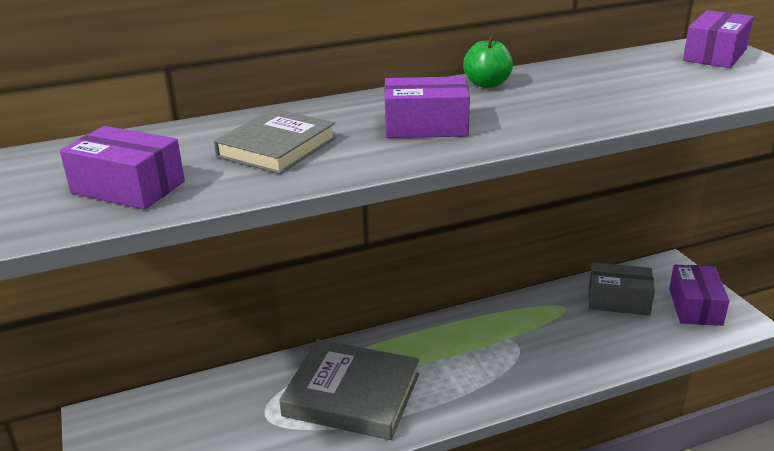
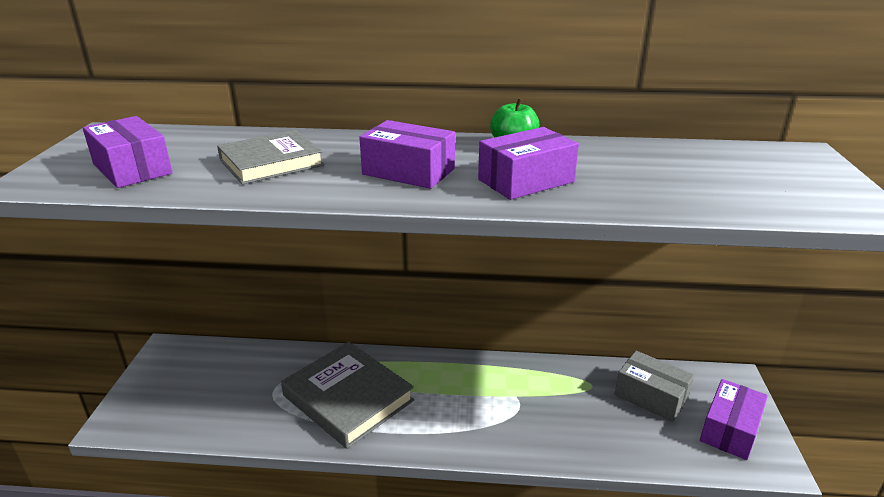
camera: 25 degrees right, 0 degrees up
(715, 55) = (791, 164): purple box -> purple box (526, 181)

